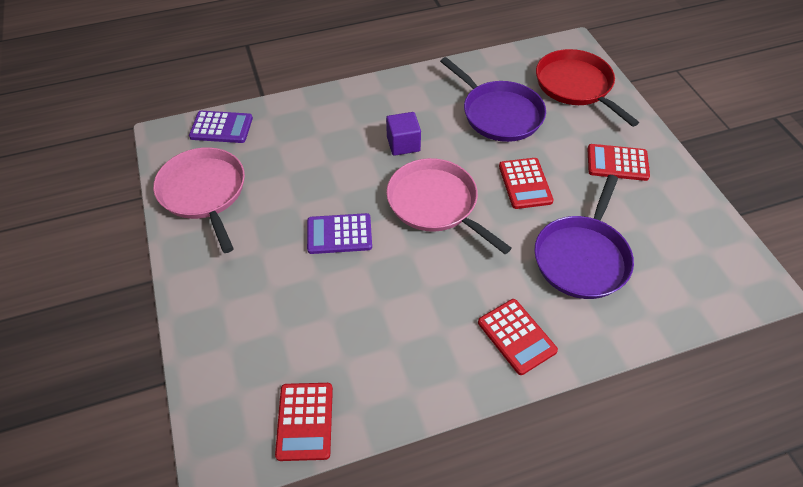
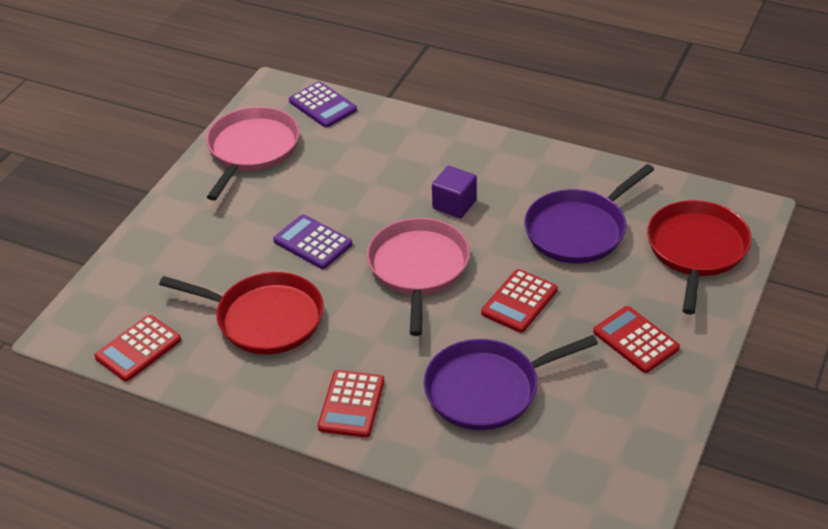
camera: 45 degrees right, 10 degrees down
(375, 318) = (264, 318): none -> red pan
(499, 114) = (579, 230): purple pan -> purple pan turned 45 degrees clockwise

